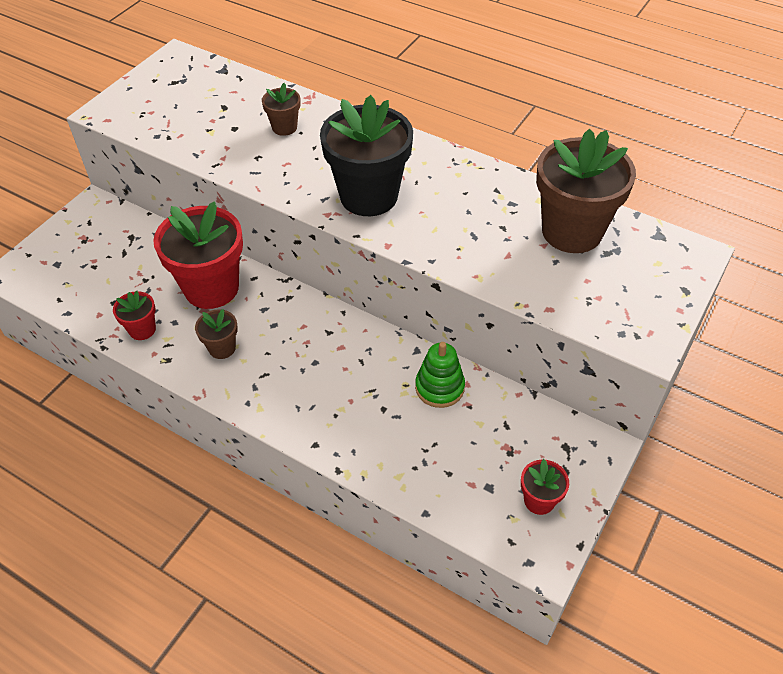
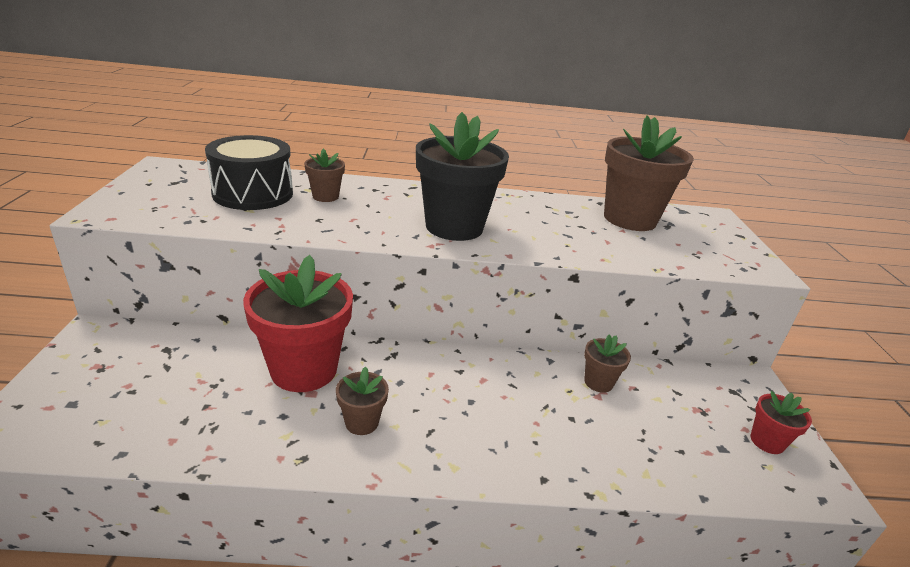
camera: 35 degrees left, 20 degrees down
(142, 329) = (246, 437): red flower pot -> none
(226, 110) = (253, 193): none -> black drum
(439, 387) = (598, 382): green stacking toy -> brown flower pot

